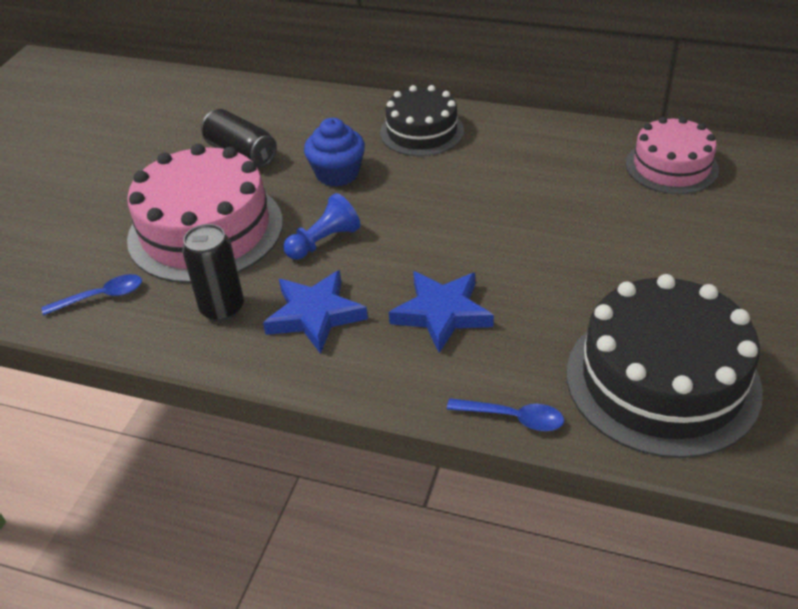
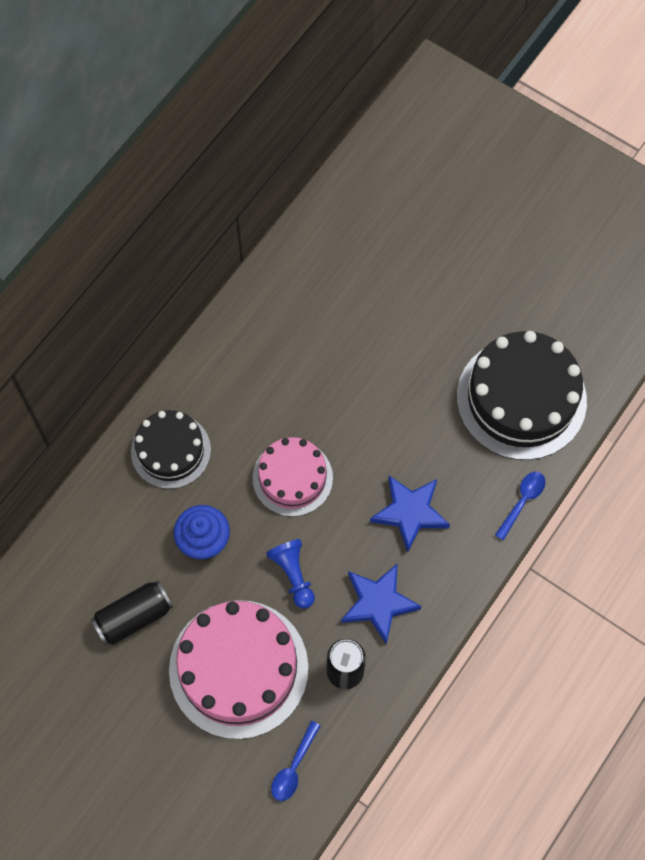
camera: 75 degrees left, 25 degrees up
(101, 297) = (294, 767): blue spoon -> blue spoon turned 150 degrees counterclockwise
(671, 166) = (307, 282): pink cake -> pink cake (292, 478)

